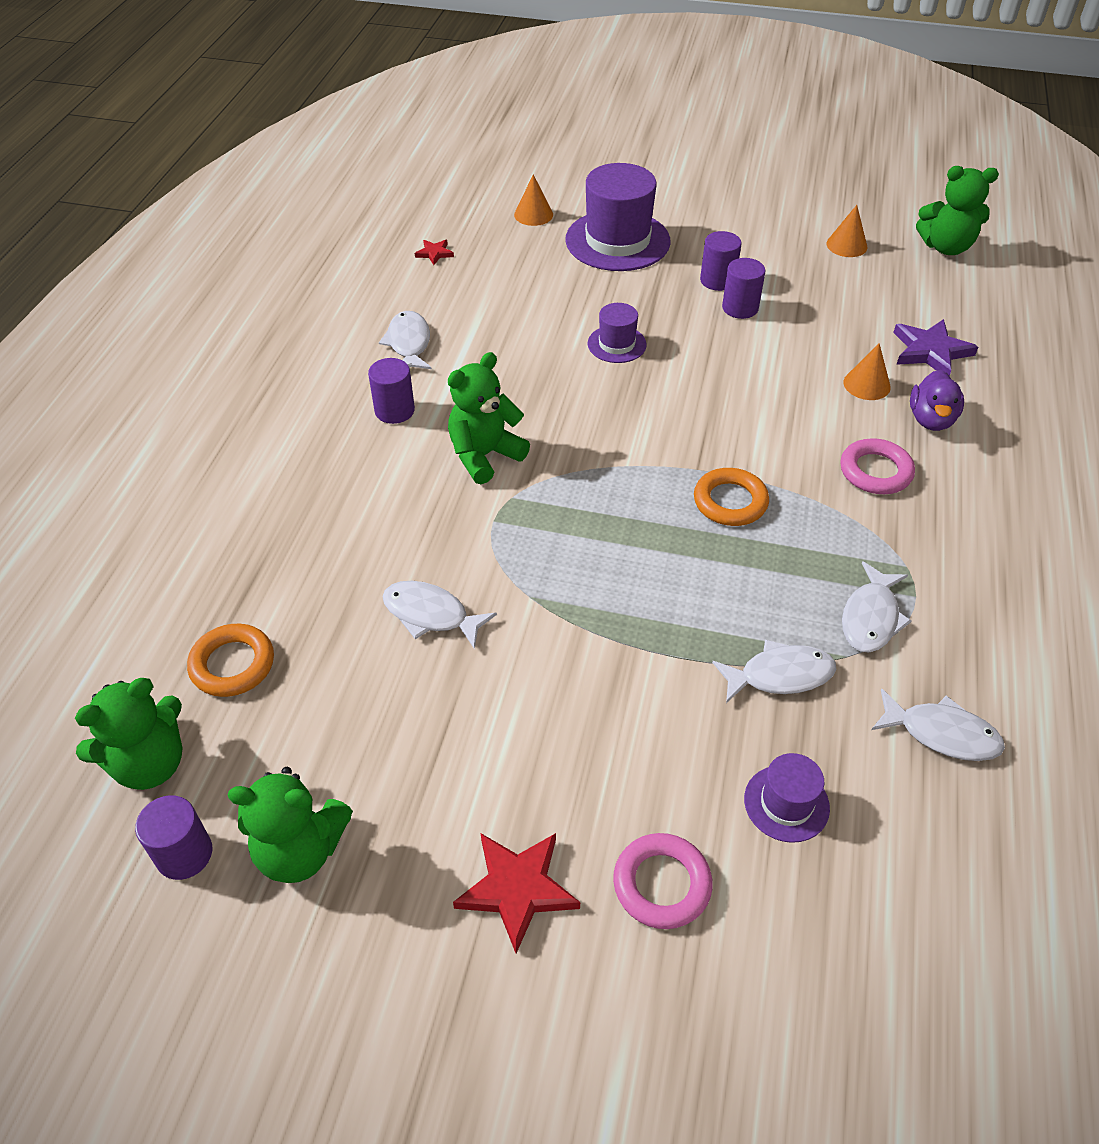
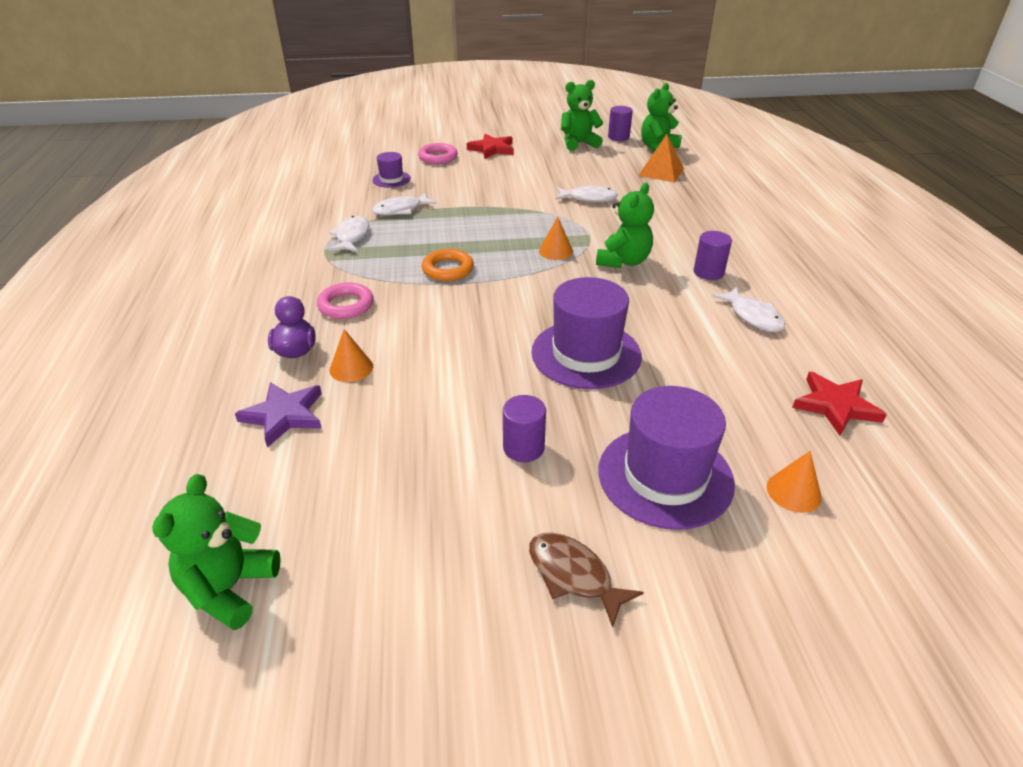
camera: 160 degrees right, 10 degrees down
(232, 664) = (661, 172): orange ring -> orange pyramid
(434, 253) = (835, 406): red star -> red star, size x1.93
(616, 344) = (586, 354): purple hat -> purple hat, size x1.97
(716, 209) = (573, 575): none -> brown fish
(740, 308) = (487, 419): purple cylinder -> none
(846, 245) = (375, 551): orange cone -> orange cone (556, 251)
(941, 733) = (317, 206): white fish -> none
(946, 247) = (229, 588): green teddy bear -> green teddy bear turned 60 degrees counterclockwise

